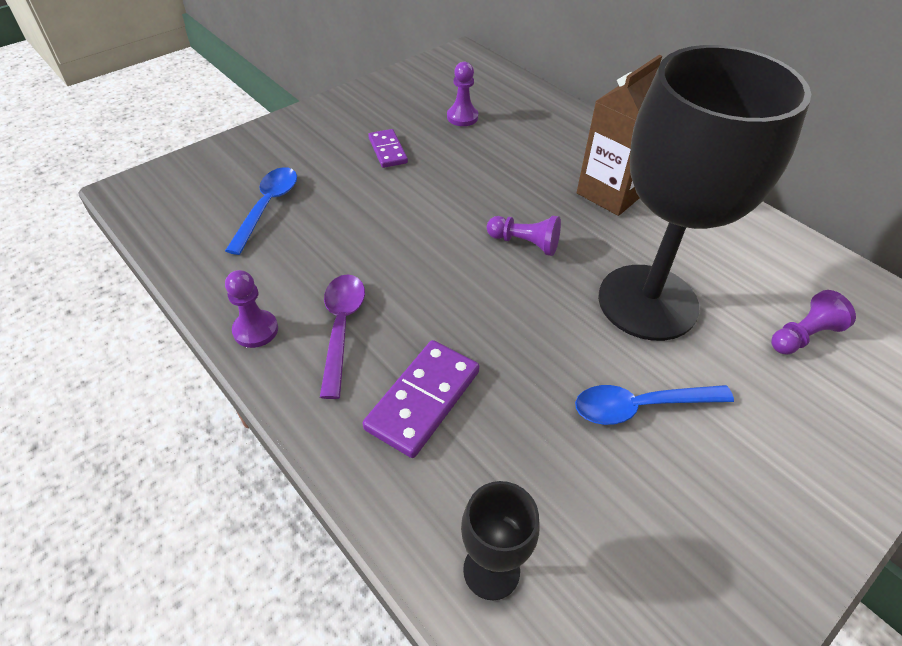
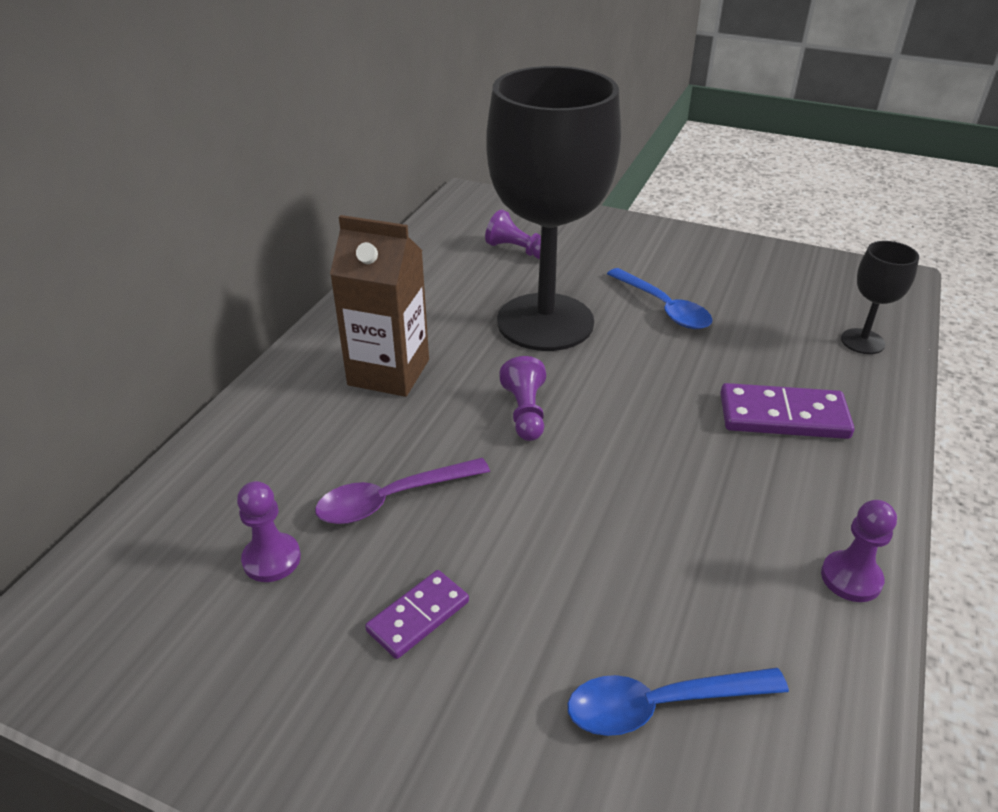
camera: 115 degrees left, 10 degrees down
(341, 328) = (772, 505): purple spoon -> purple spoon (392, 499)

